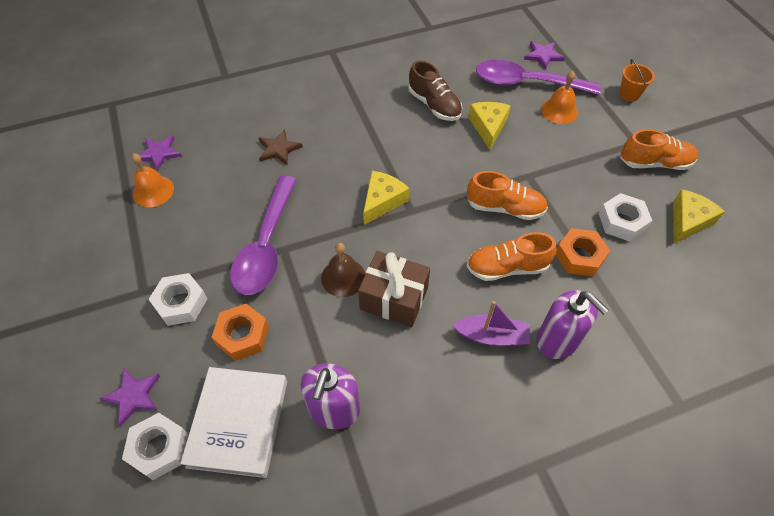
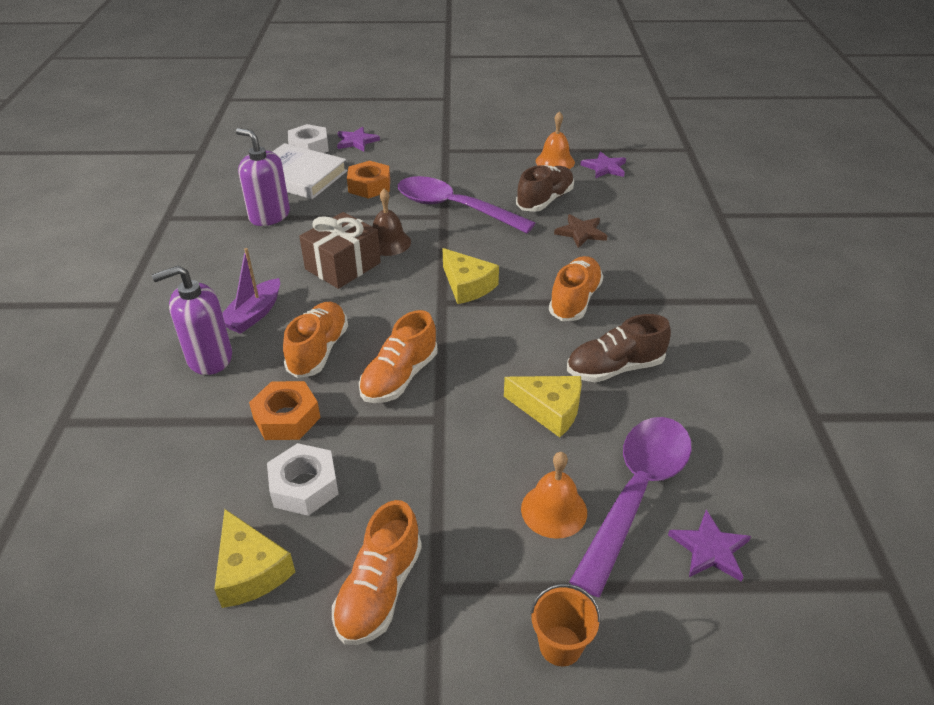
camera: 110 degrees right, 15 degrees down
(181, 303) = (421, 164): white nut -> none
(232, 182) = (545, 200): none -> brown shoe
(372, 136) = (574, 300): none -> orange shoe

